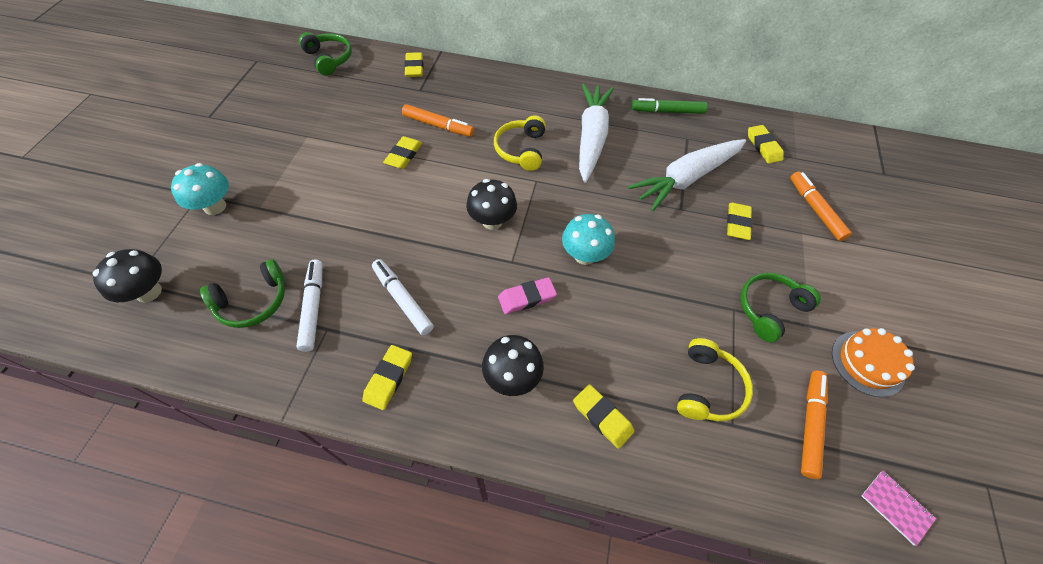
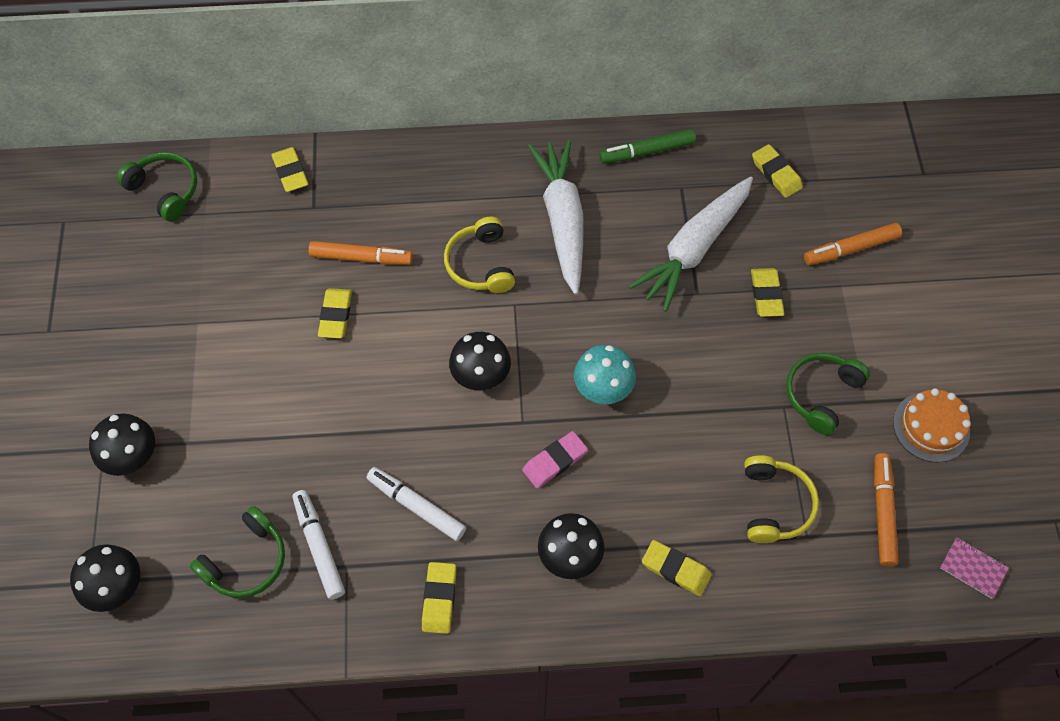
camera: 15 degrees left, 5 degrees up
(215, 206) = (133, 457): turquoise mushroom -> black mushroom
(815, 209) = (851, 249): orange marker -> orange marker turned 75 degrees counterclockwise

